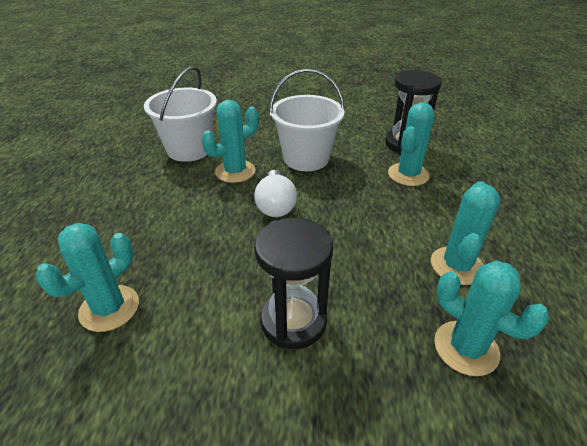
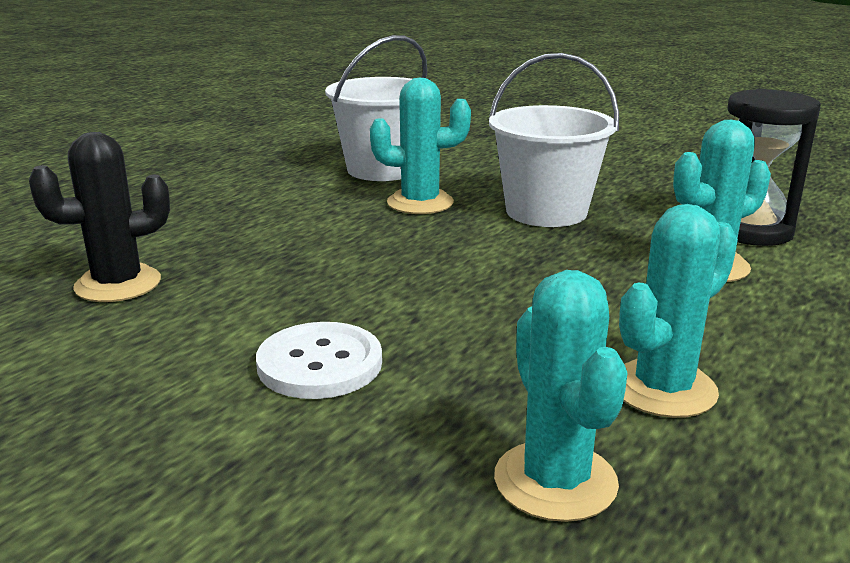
camera: 30 degrees right, 15 degrees down
(109, 308) = (118, 284): turquoise cactus -> black cactus
(275, 205) = (437, 248): white light bulb -> none
(293, 321) = (320, 364): black hourglass -> white button

